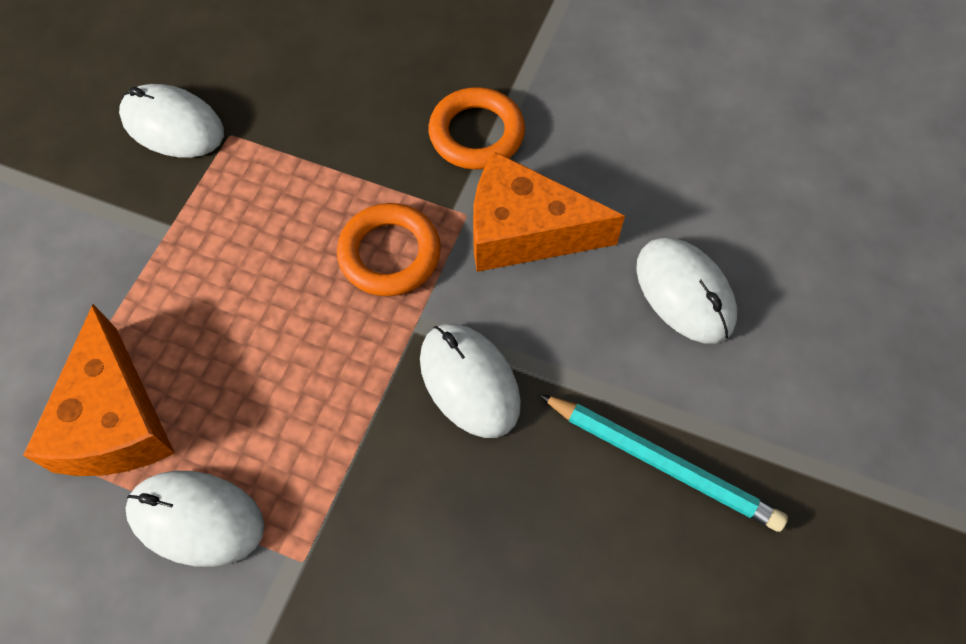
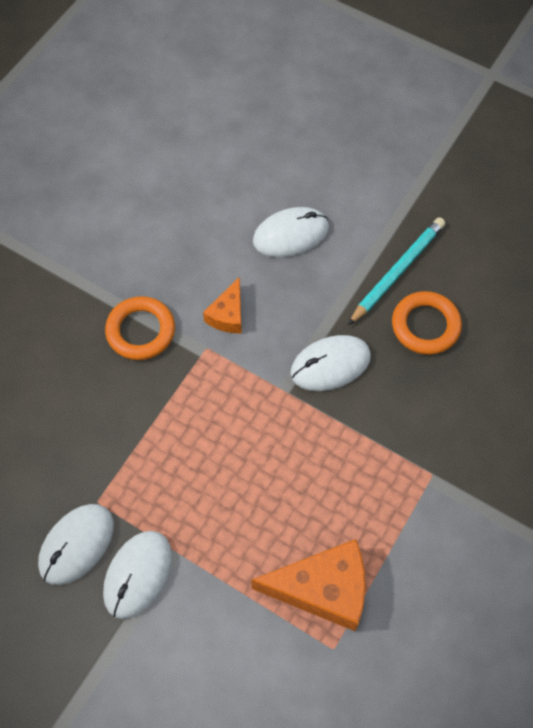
camera: 80 degrees left, 0 degrees up
(196, 519) = (398, 536): white mouse -> white mouse (138, 575)
(389, 254) = (228, 400): orange ring -> orange ring (425, 326)
(524, 231) = (228, 314): orange cheese -> orange cheese, size x0.55

